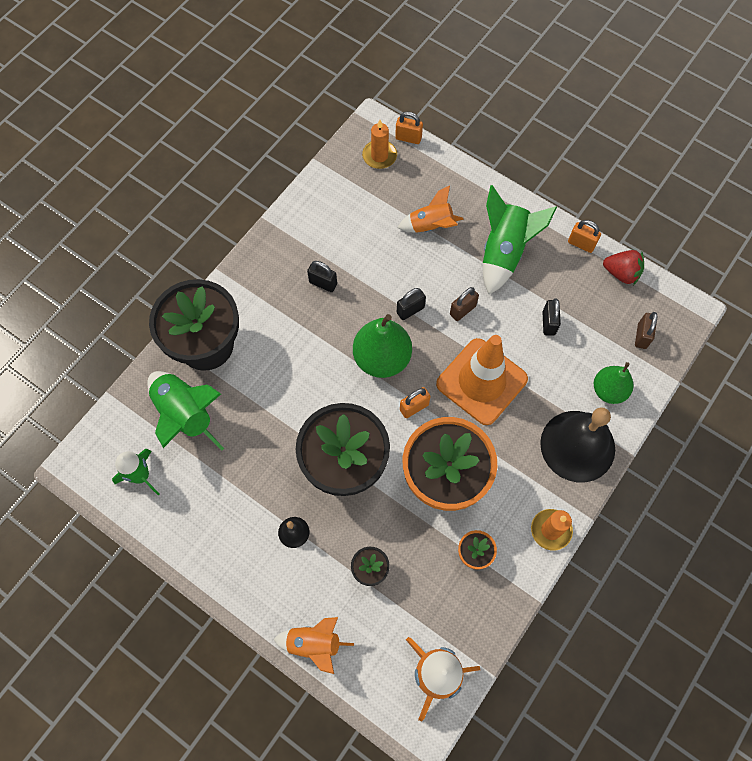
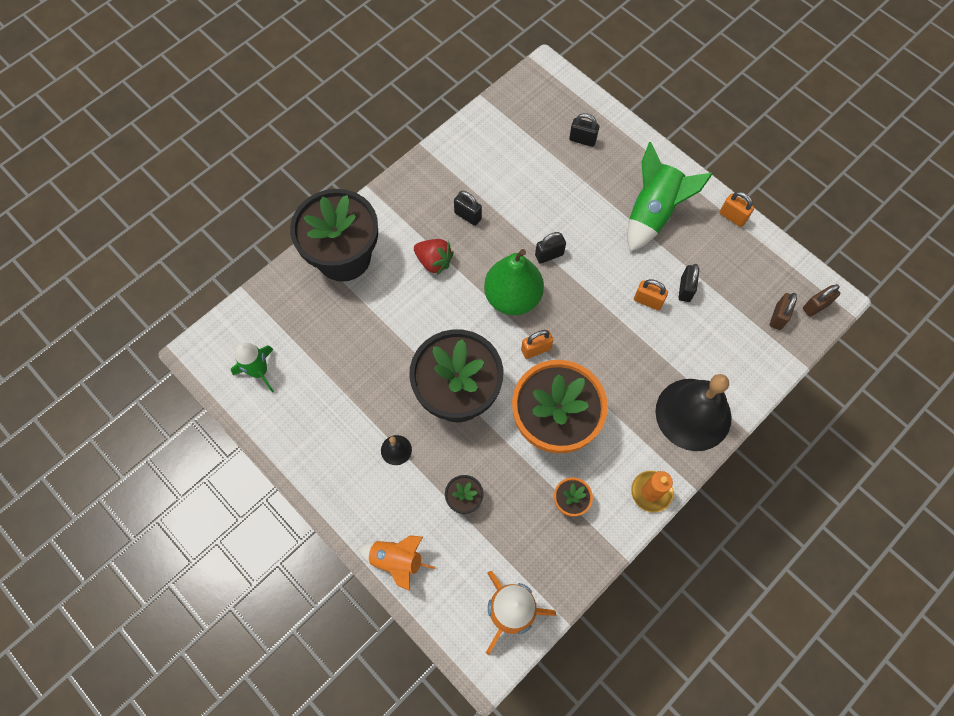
camera: 10 degrees right, 0 degrees up
(185, 415) = (312, 320): green rocket -> none
(379, 156) = (545, 101): orange candle -> none
(408, 138) = (577, 88): orange padlock -> orange padlock (648, 301)
(422, 189) = (582, 140): none -> black padlock
(431, 226) = (584, 177): orange rocket -> none
(462, 310) = (601, 263): brown padlock -> brown padlock (815, 306)
(481, 381) = (607, 335): orange traffic cone -> none
(609, 390) = (734, 365): green pear -> none
(621, 273) = (768, 252): red strawberry -> red strawberry (434, 261)

